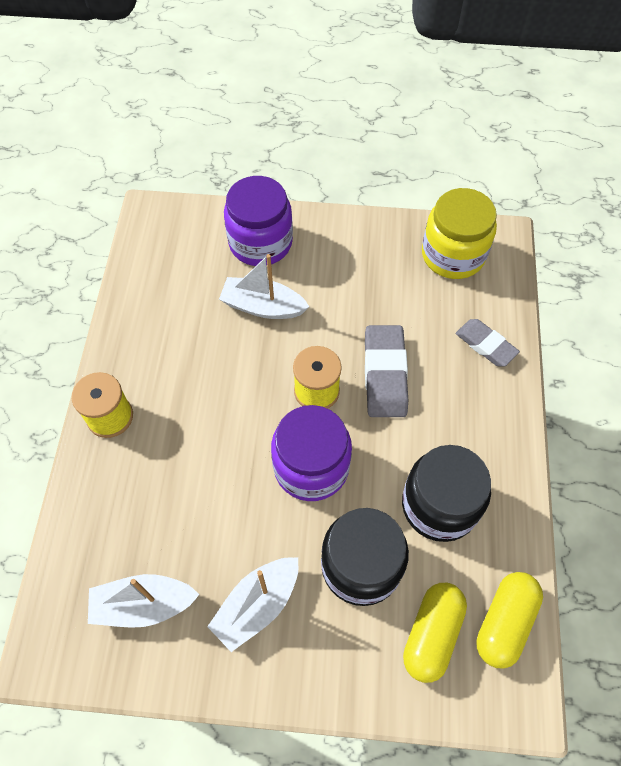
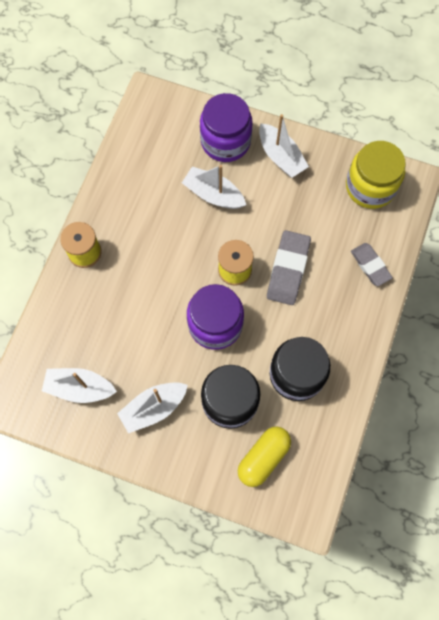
camera: 15 degrees right, 10 degrees up
(334, 245) = (281, 156): none -> white boat
(504, 622) = (314, 463): yellow capsule -> none

